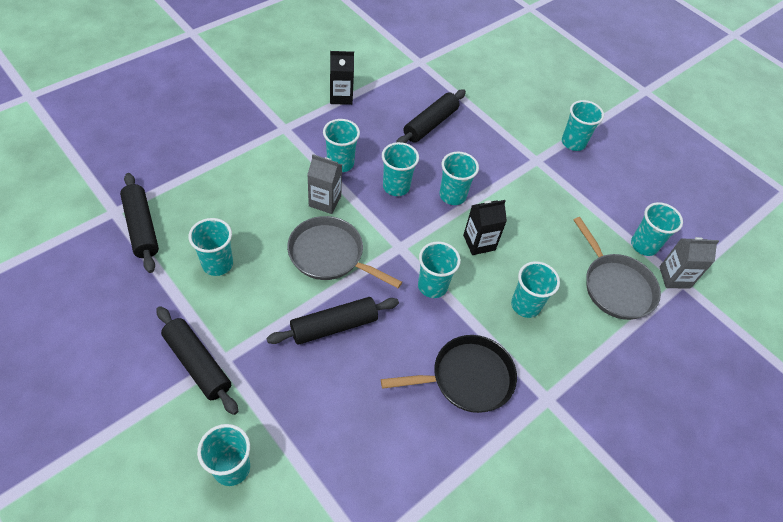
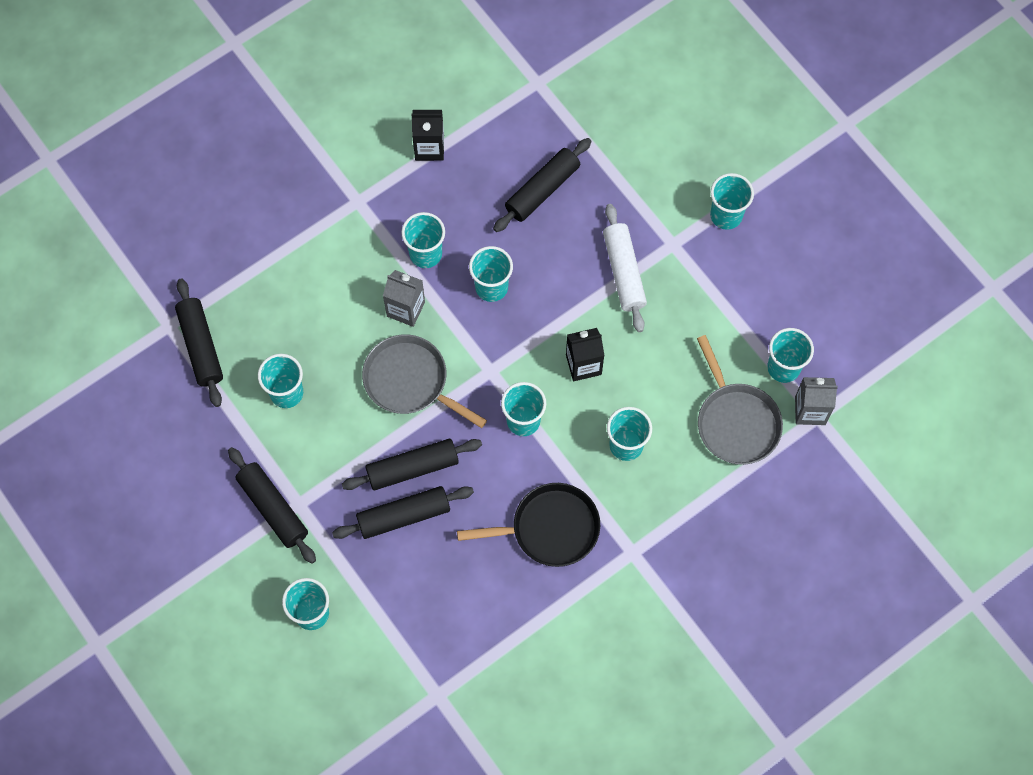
camera: 10 degrees right, 15 degrees up
(327, 369) = (404, 516): none -> black rolling pin
(452, 195) = (559, 299): turquoise cup -> none
(501, 178) = (623, 272): none -> white rolling pin

